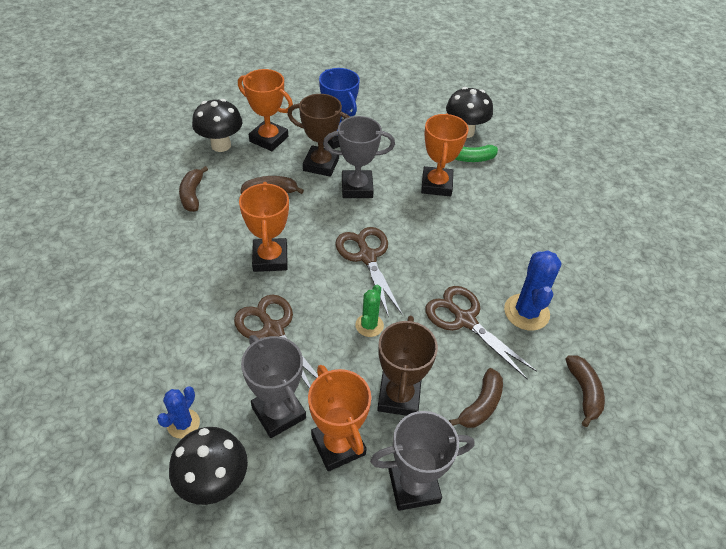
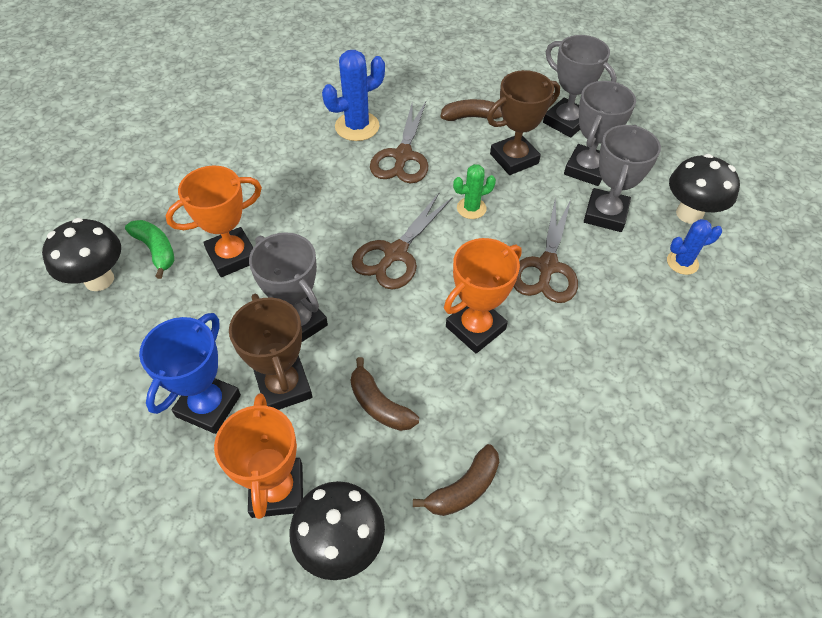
camera: 125 degrees left, 5 degrees up
(338, 445) = (586, 169): orange trophy -> grey trophy
(583, 392) = (404, 76): brown banana -> none

